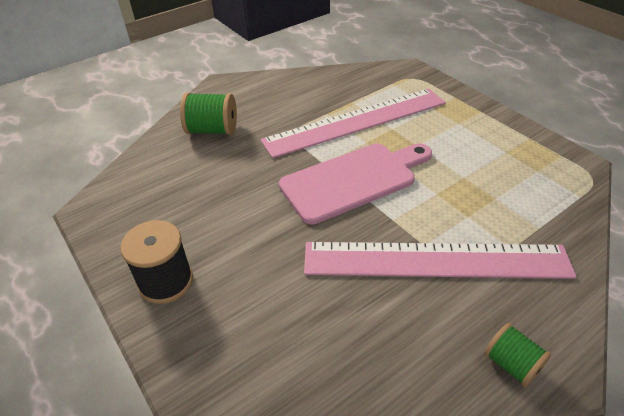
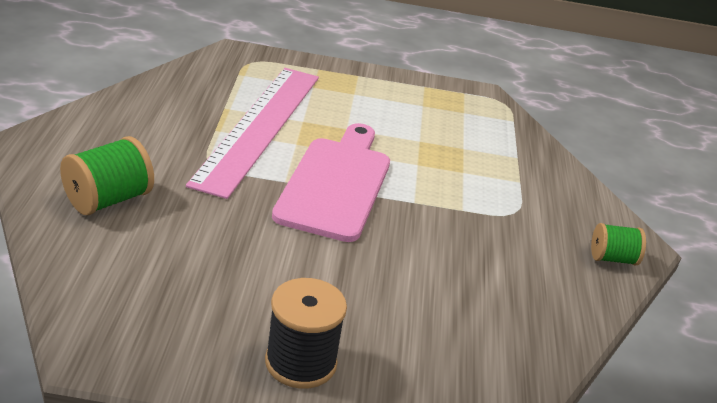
camera: 55 degrees left, 10 degrees down
(435, 260) = (485, 217): pink ruler -> none

